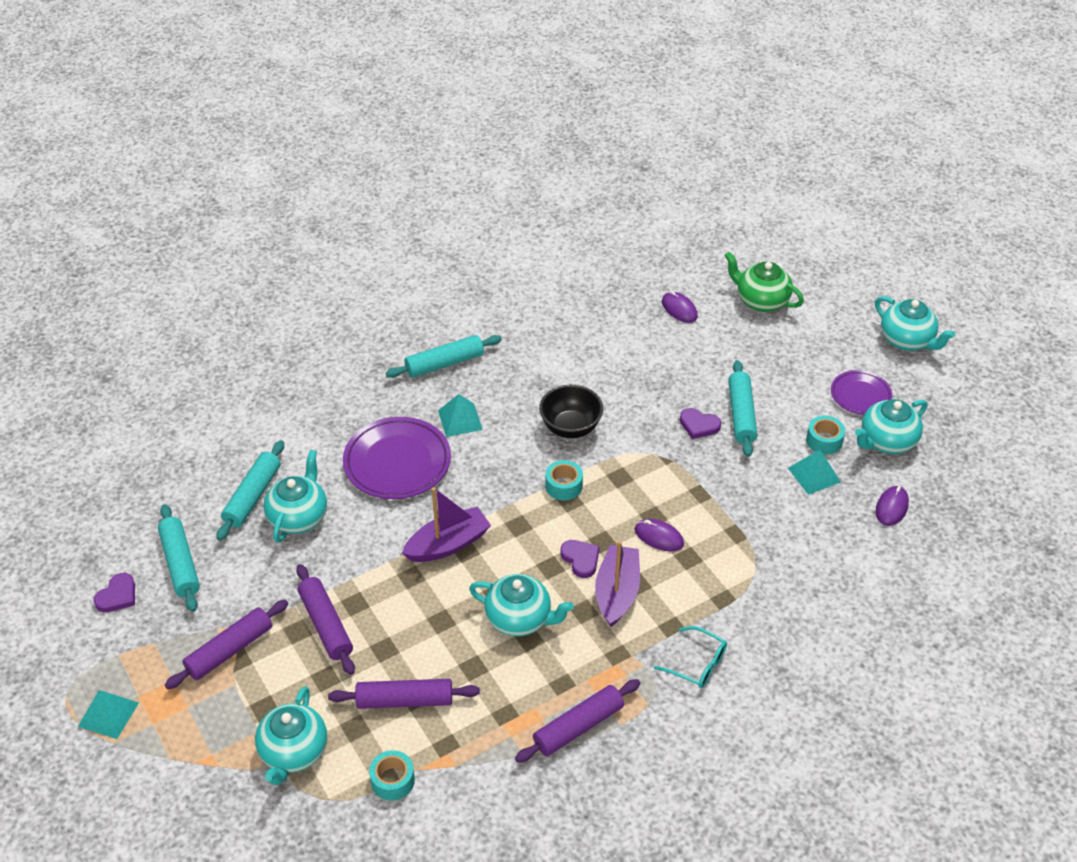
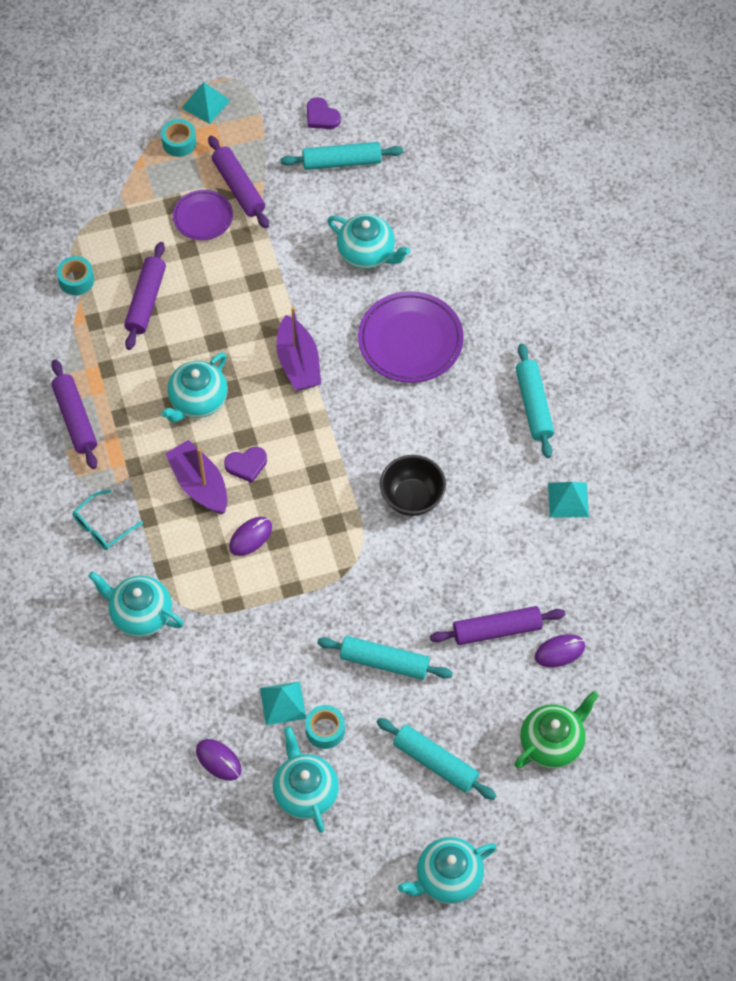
camera: 105 degrees right, 15 degrees up
(252, 496) = (403, 222): turquoise rolling pin -> turquoise rolling pin (435, 762)
(293, 752) = (126, 219): turquoise teapot -> turquoise teapot (140, 614)
(326, 625) = (241, 257): purple rolling pin -> purple rolling pin (497, 630)
(460, 420) = (451, 403): turquoise pyramid -> turquoise pyramid (568, 500)
(564, 486) = (338, 473): turquoise tape -> turquoise tape (179, 142)
(617, 592) = (199, 484): purple boat -> purple boat turned 150 degrees counterclockwise
(699, 425) = (381, 617): purple heart -> none
(860, 395) = (378, 792): purple plate -> purple plate (203, 217)

